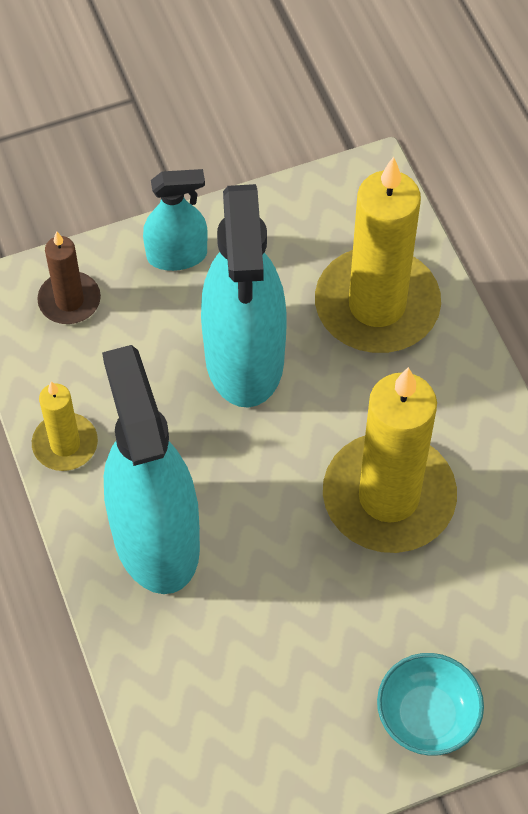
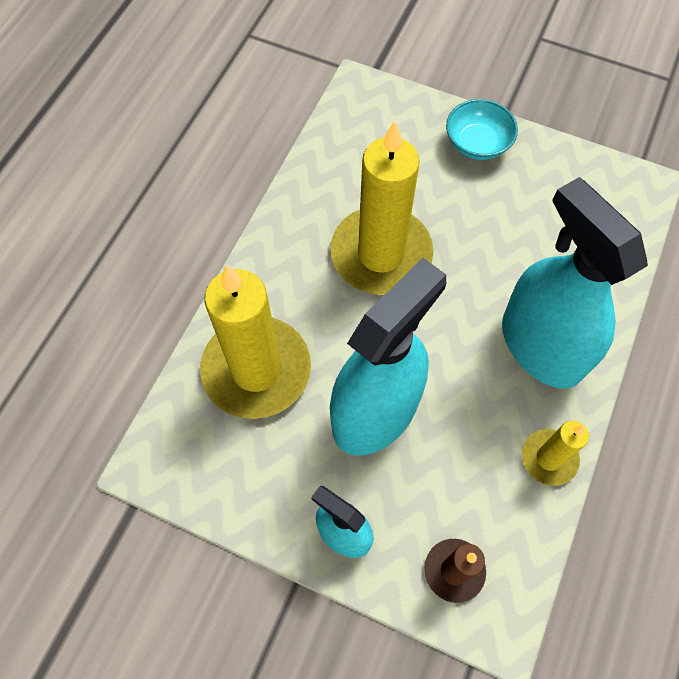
camera: 135 degrees left, 5 degrees up
(156, 538) = (541, 346): turquoise spray bottle -> turquoise spray bottle turned 120 degrees clockwise

